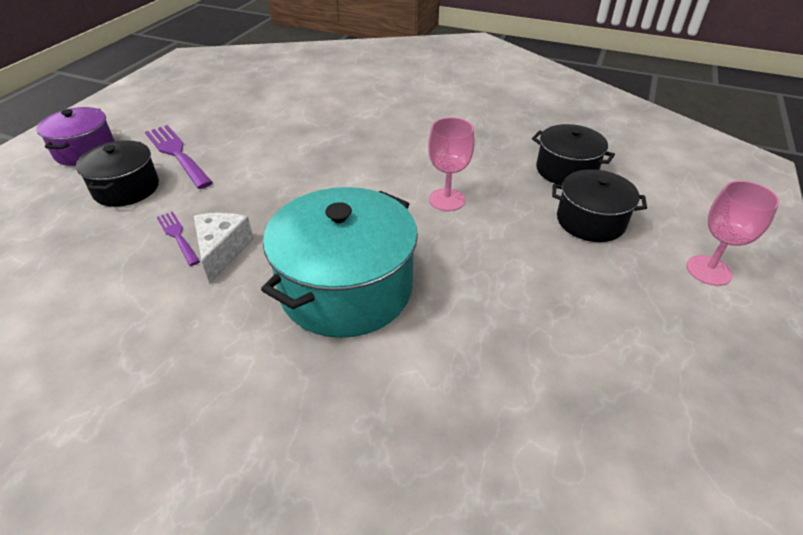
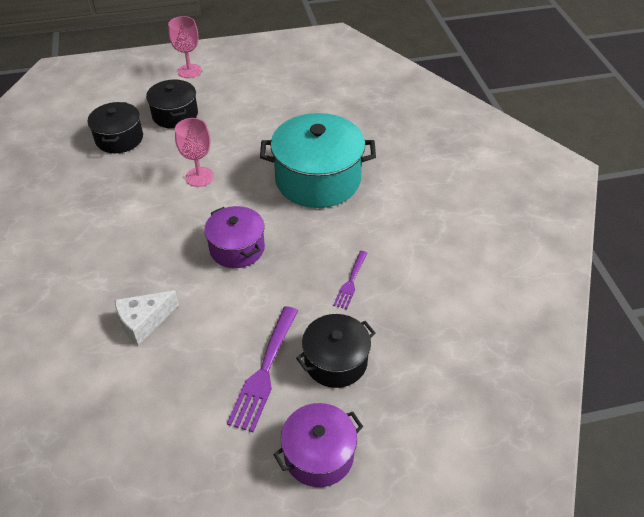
camera: 125 degrees left, 5 degrees up
(222, 251) = (341, 249): white cheese -> white cheese (144, 322)
(314, 186) = (237, 248): none -> purple pot

